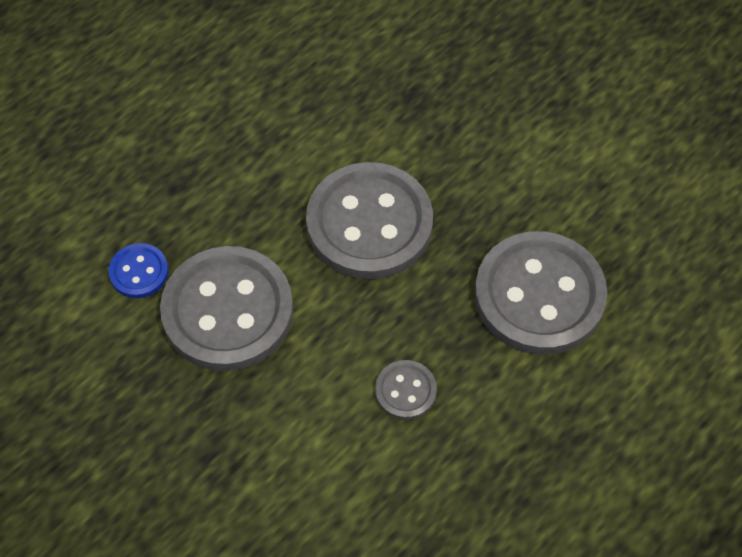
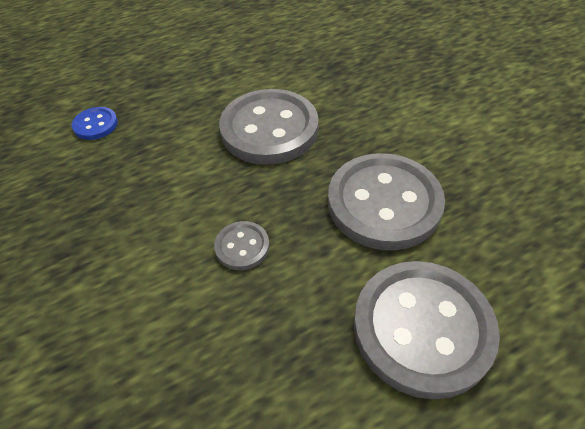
camera: 20 degrees right, 10 degrees down
(228, 311) = (139, 160): grey button -> grey button (422, 328)

